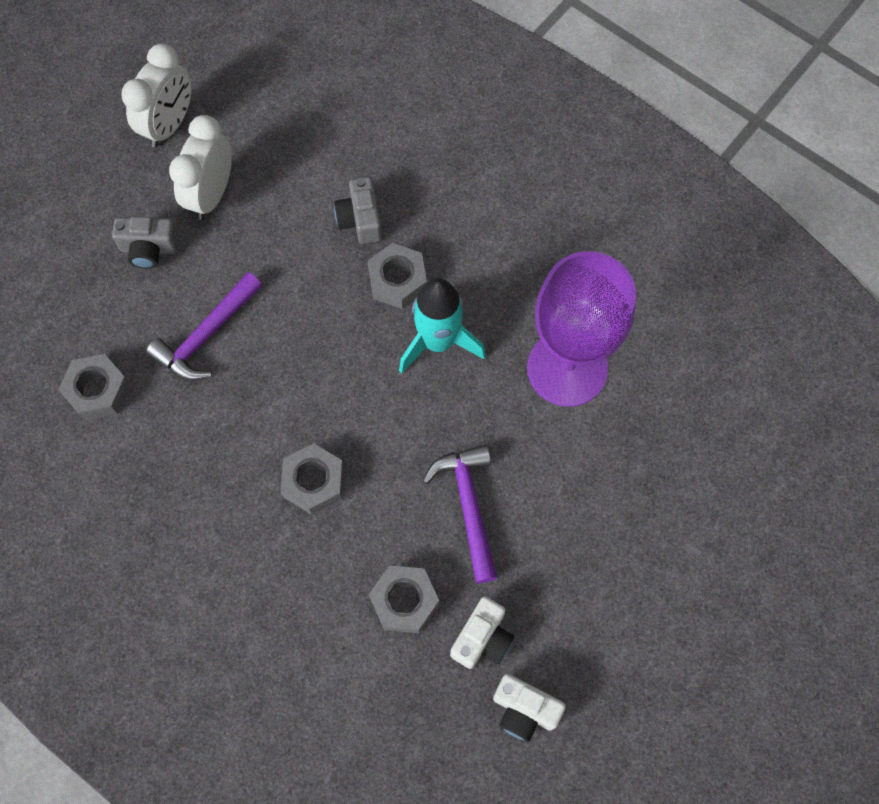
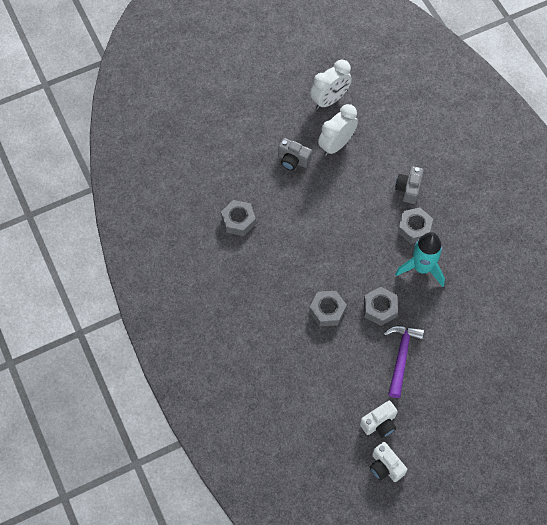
camera: 25 degrees right, 5 degrees down
(207, 335) = (304, 215): purple hammer -> none
(404, 601) = (348, 388): grey nut -> grey nut (380, 308)
(567, 368) = (484, 310): purple goblet -> none

